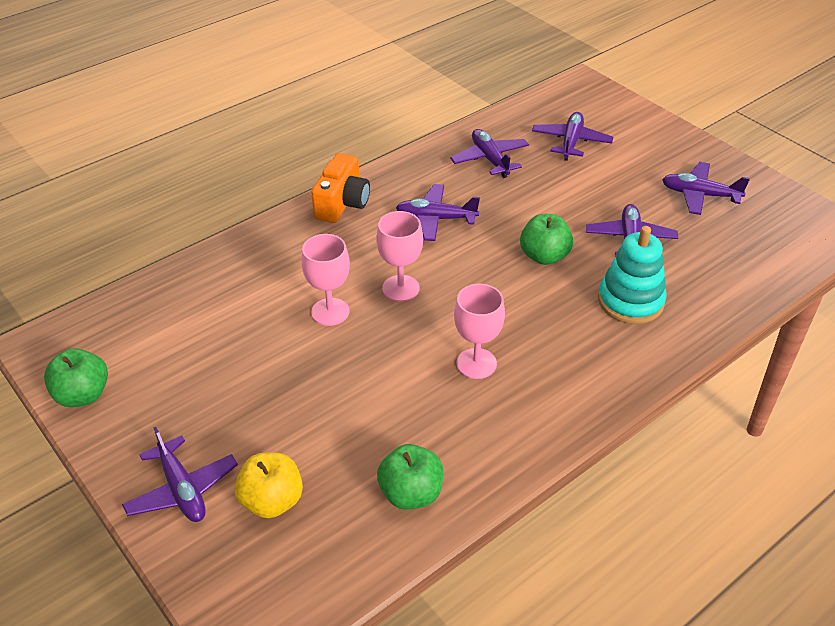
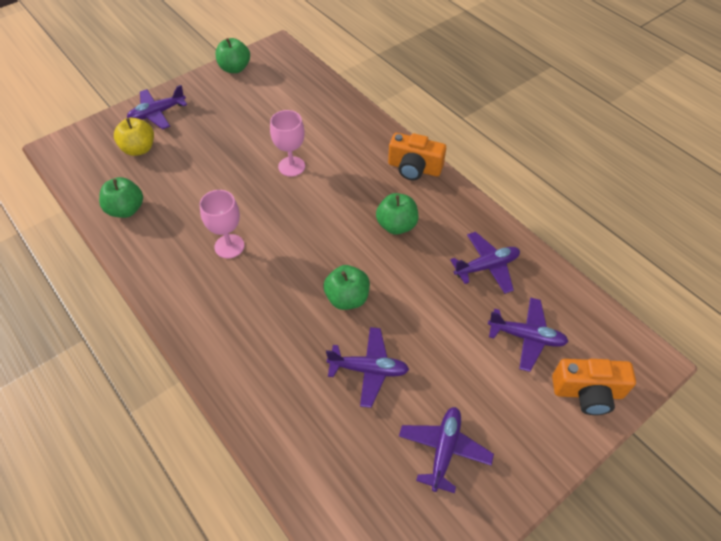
camera: 90 degrees right, 10 degrees up
(401, 288) = (313, 204): pink goblet -> none
(436, 219) = (396, 225): purple plane -> green apple
(621, 115) = (587, 392): none -> orange camera
(630, 301) = (285, 357): turquoise stacking toy -> none

